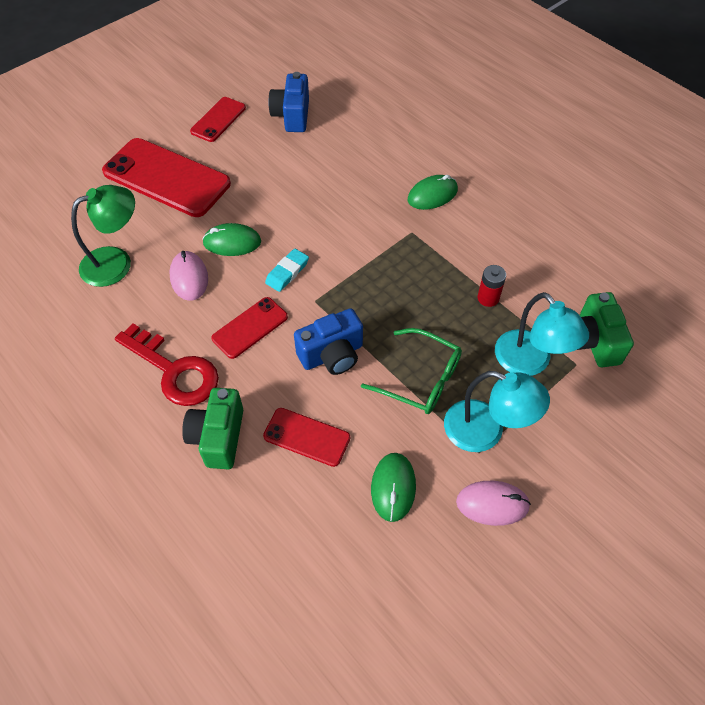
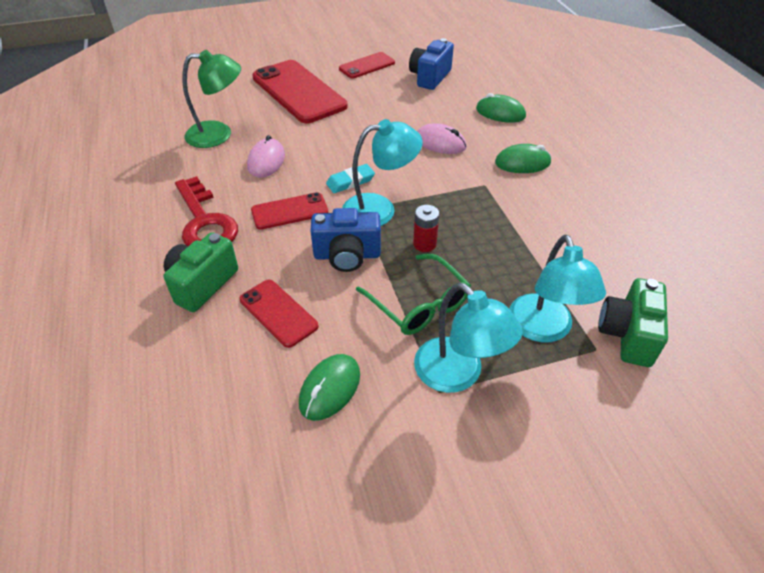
camera: 25 degrees right, 10 degrees down
(232, 242) = (319, 147): green mouse -> green mouse (500, 113)
(332, 294) = (380, 209): none -> turquoise lamp
(488, 298) = (530, 259): red battery -> red battery (424, 244)
(492, 504) = (424, 447): pink mouse -> pink mouse (440, 143)

